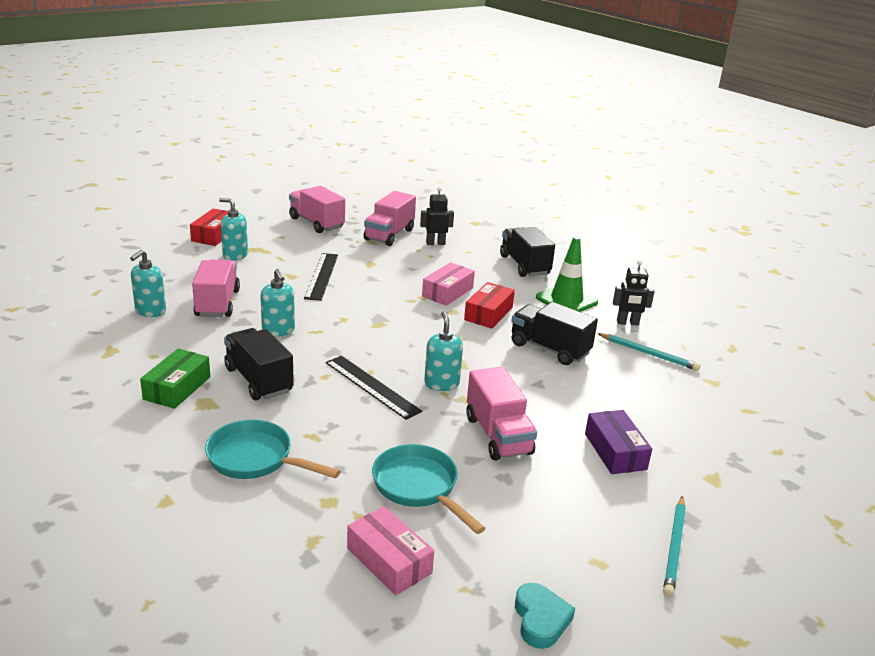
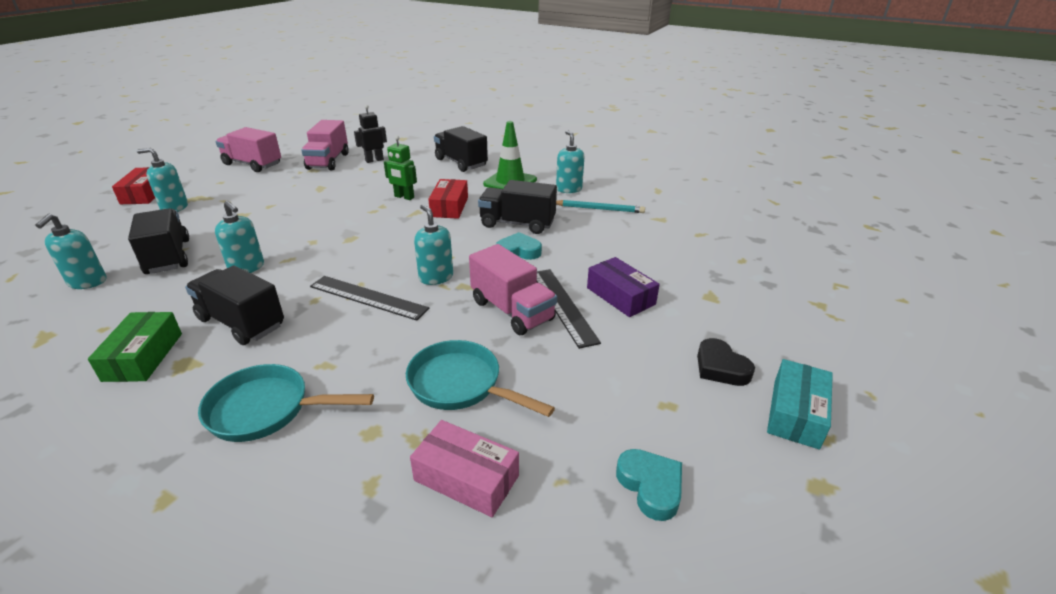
camera: 20 degrees left, 5 degrees up
(217, 303) = (168, 257): pink truck -> black truck
(321, 276) = (275, 208): black ruler -> black ruler (563, 305)
(447, 292) = (404, 197): pink box -> green robot
(535, 378) = (518, 251): none -> turquoise heart
(627, 323) = (568, 189): black robot -> turquoise soap dispenser
(675, 547) = (720, 367): turquoise pencil -> black heart
(723, 610) = (795, 413): none -> turquoise box

